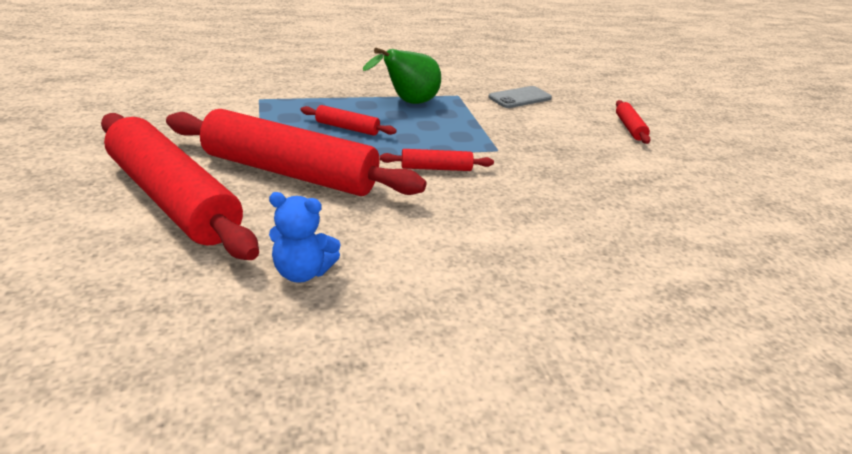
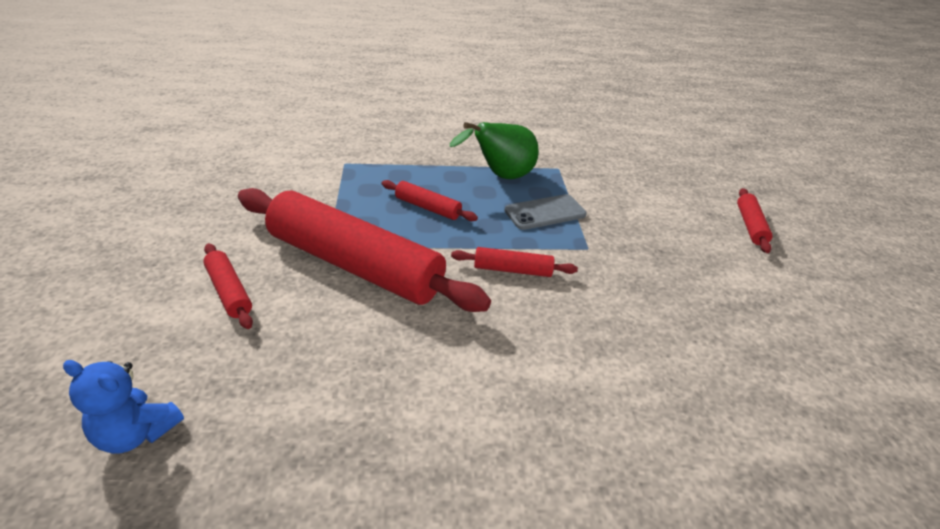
camera: 10 degrees right, 5 degrees up
(174, 199) = (229, 291): red rolling pin -> red rolling pin, size x0.42
(302, 272) = (337, 403): blue teddy bear -> blue teddy bear (137, 432)
(520, 98) = (628, 175): grey phone -> grey phone (545, 212)

